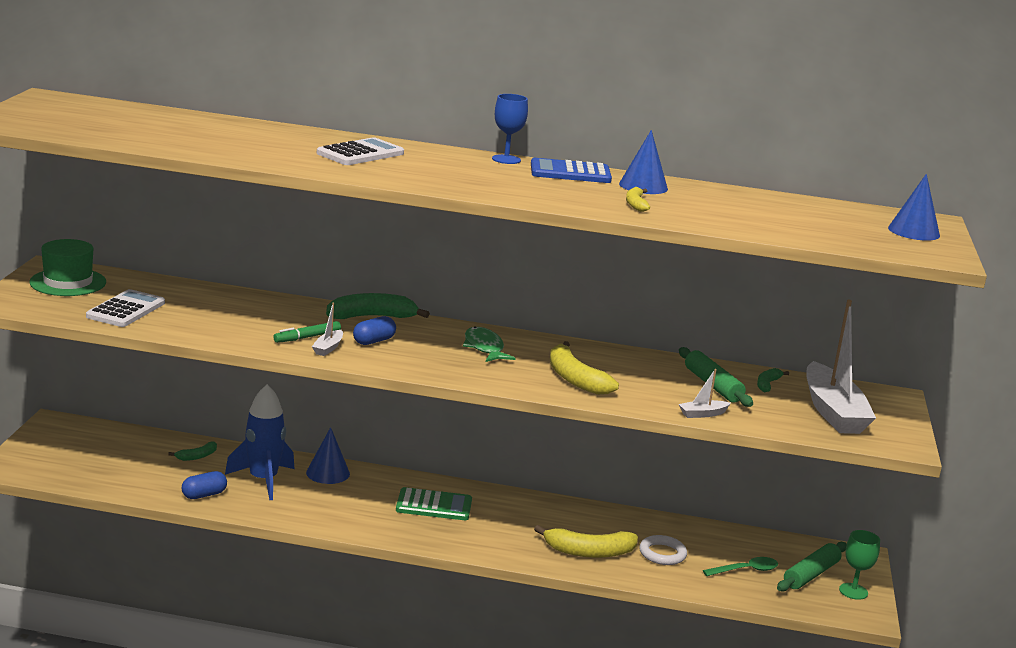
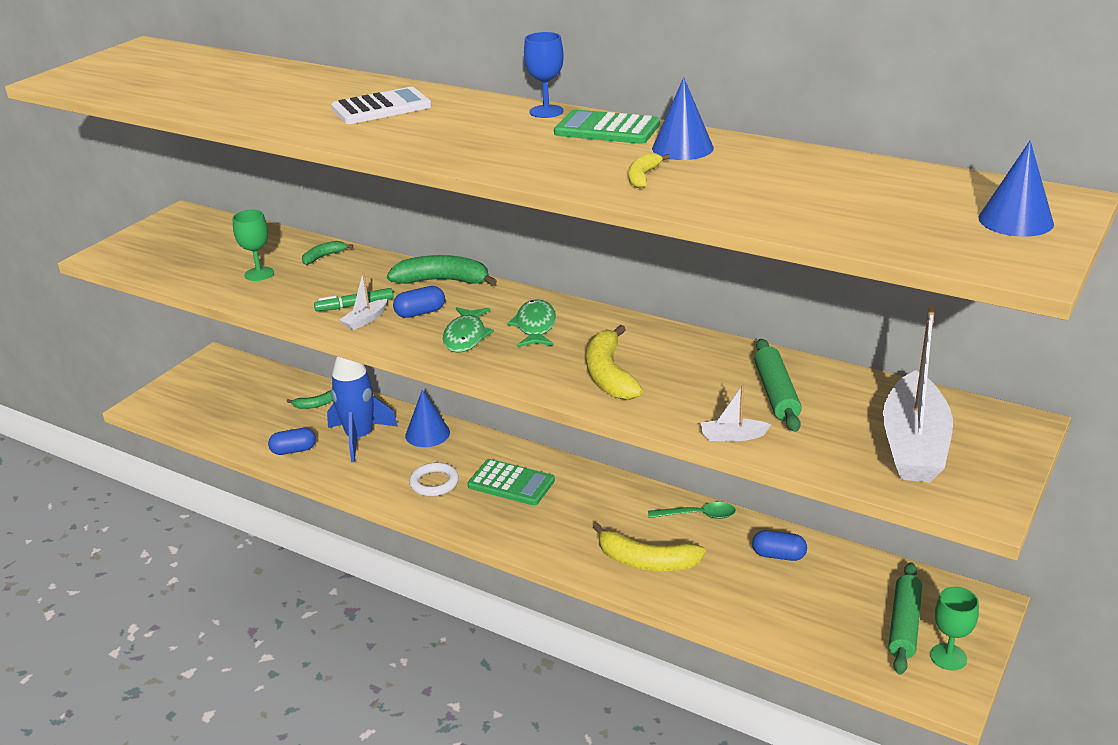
camera: 25 degrees right, 10 degrees up
(68, 282) = (180, 232): green hat -> none
(126, 310) = (206, 266): white calculator -> none
(188, 315) = (259, 274): none -> green goblet
(431, 357) = (466, 337): none -> green fish
(570, 173) = (607, 129): blue calculator -> green calculator
(662, 554) = (731, 573): white ring -> white ring (434, 483)
(691, 538) = (778, 555): none -> blue capsule
(745, 570) = (822, 608): green spoon -> green spoon (698, 515)
(767, 384) = (850, 396): green banana -> green banana (323, 257)
(811, 574) = (904, 625): green rolling pin -> green rolling pin turned 45 degrees counterclockwise

